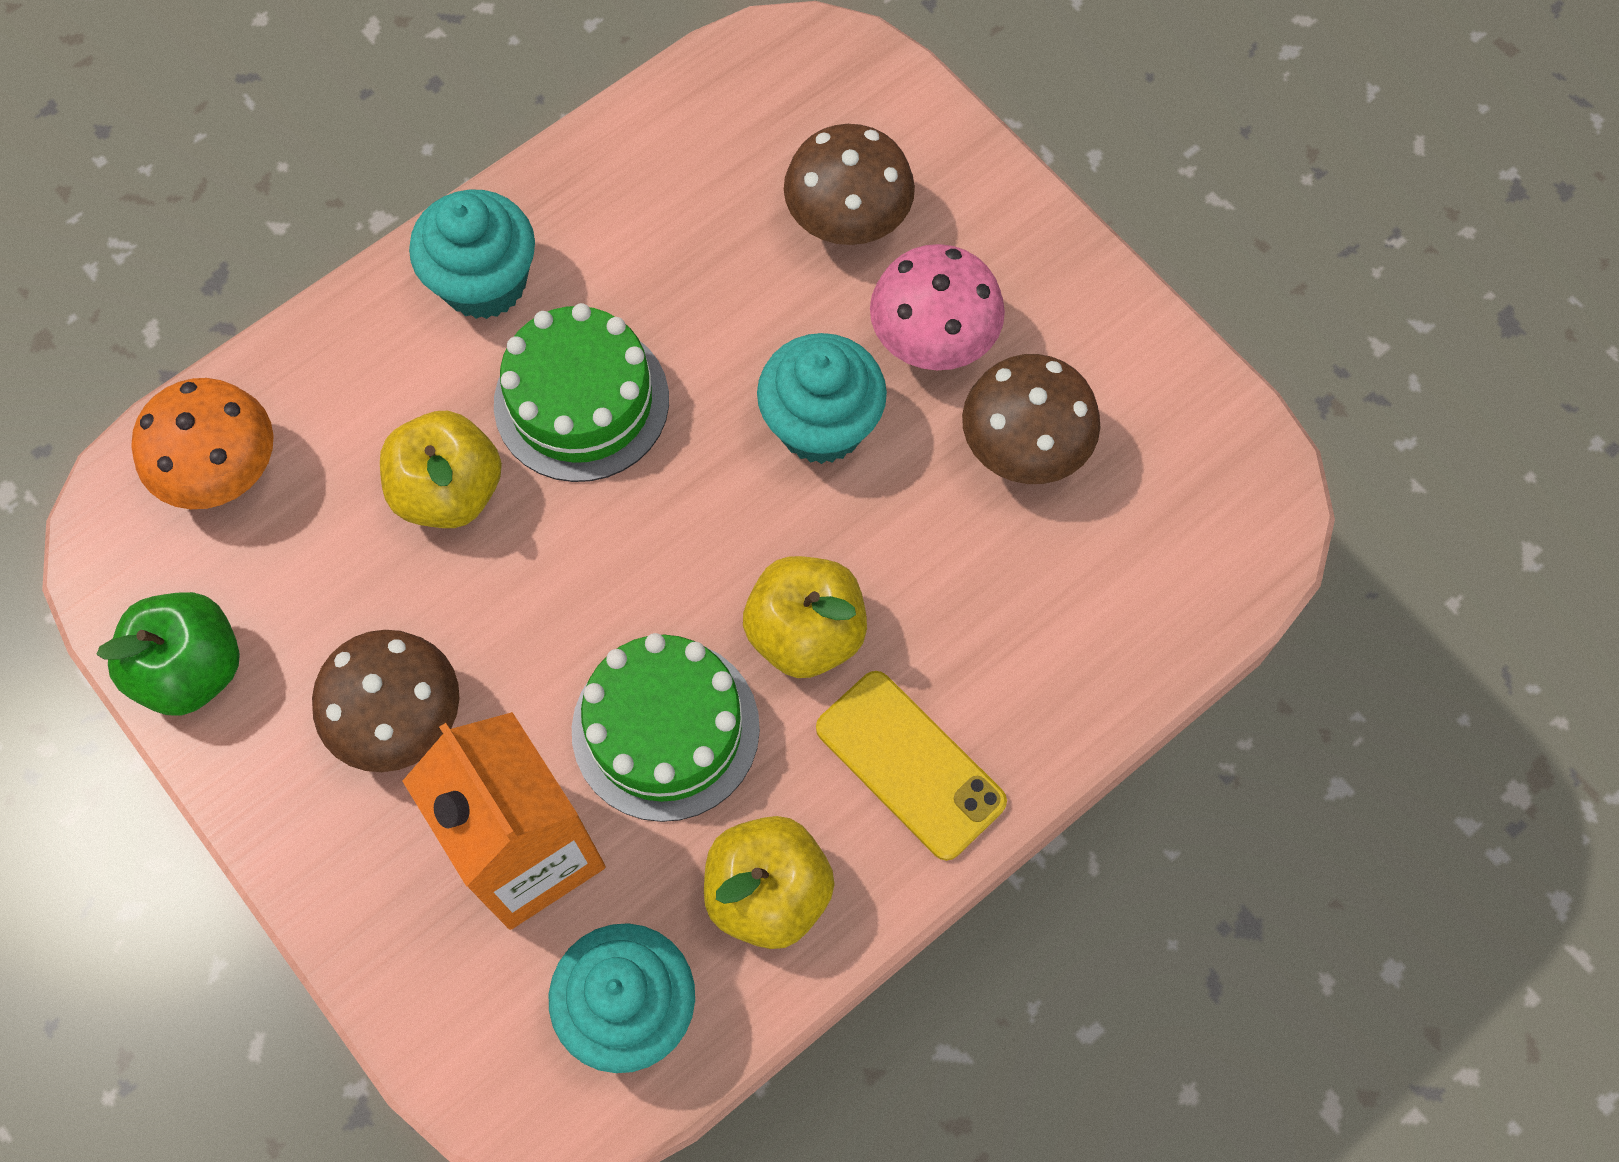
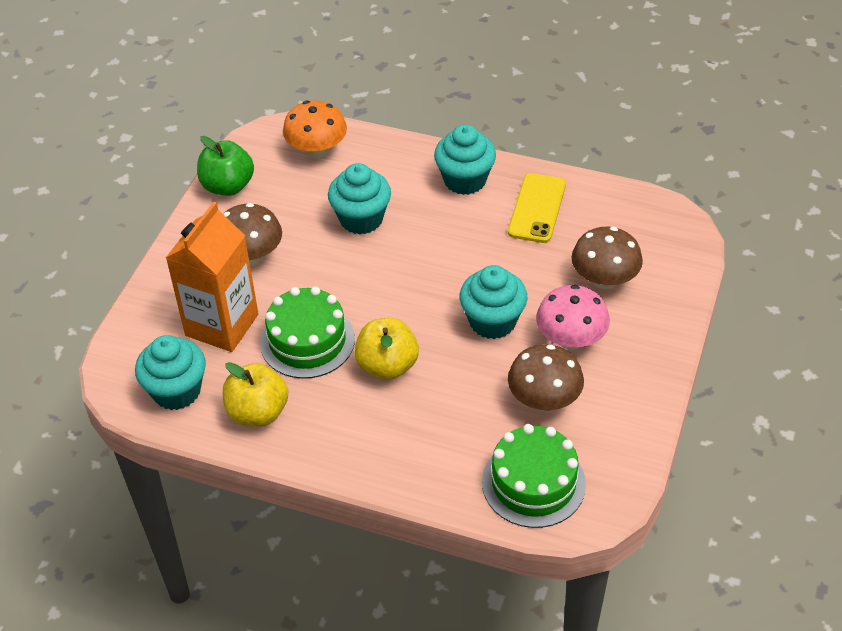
camera: 60 degrees right, 20 degrees down
(449, 491) = (361, 219): yellow apple -> turquoise cupcake
(581, 401) = (436, 238): green cake -> green cake (533, 483)
(910, 765) = (352, 433): yellow phone -> yellow phone (537, 208)

